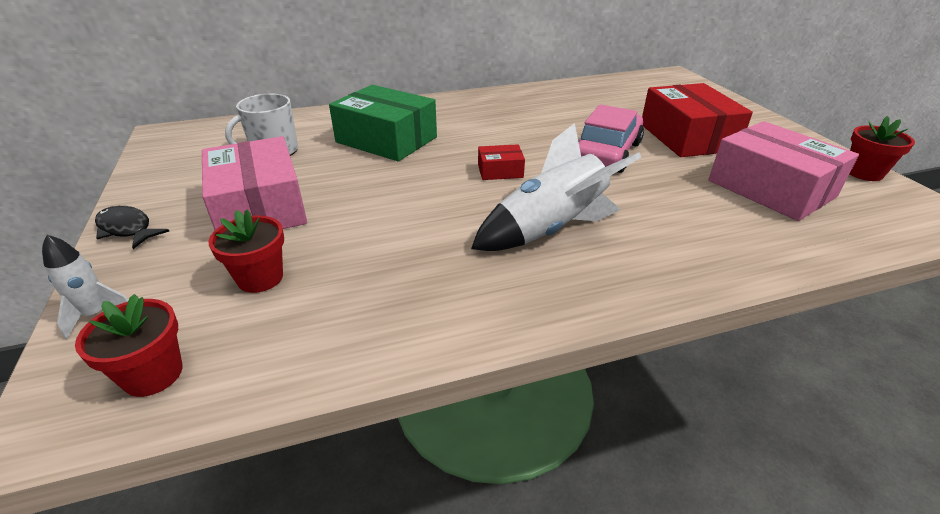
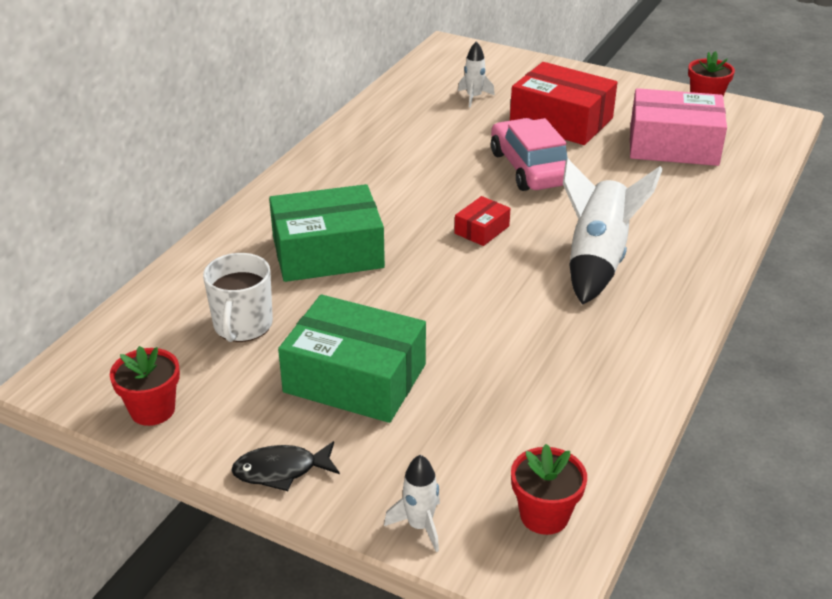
camera: 45 degrees left, 0 degrees up
(260, 207) = (355, 378): pink box -> green box
(260, 278) = (479, 421): red flower pot -> red flower pot (152, 410)
(640, 103) = (474, 97): none -> white rocket

